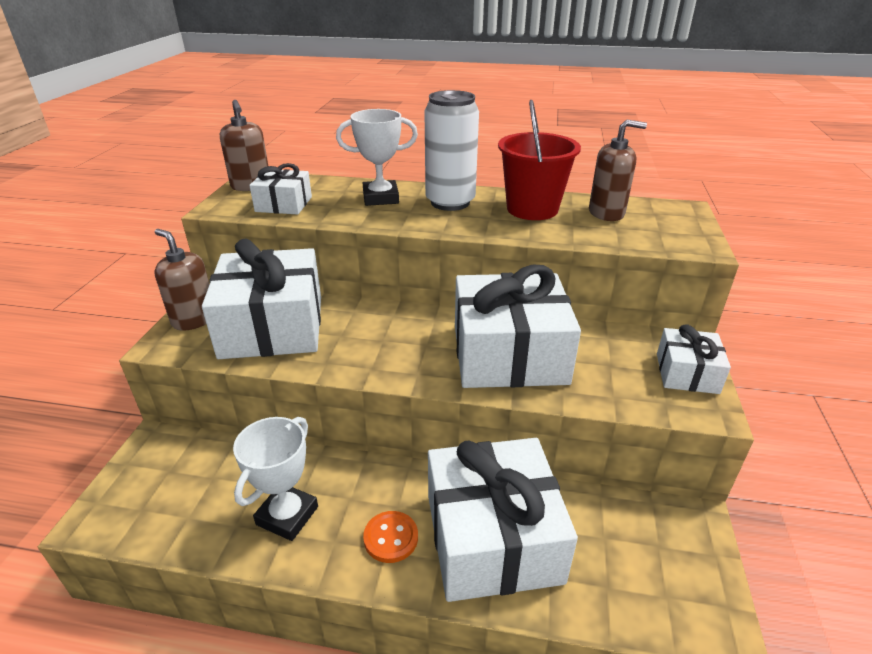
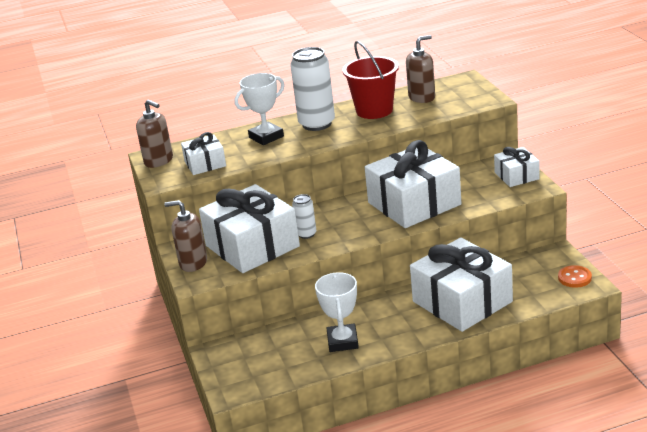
camera: 25 degrees left, 5 degrees down
(343, 338) = (306, 234): none -> white can
(391, 538) = (410, 324): orange button -> orange button (574, 278)

